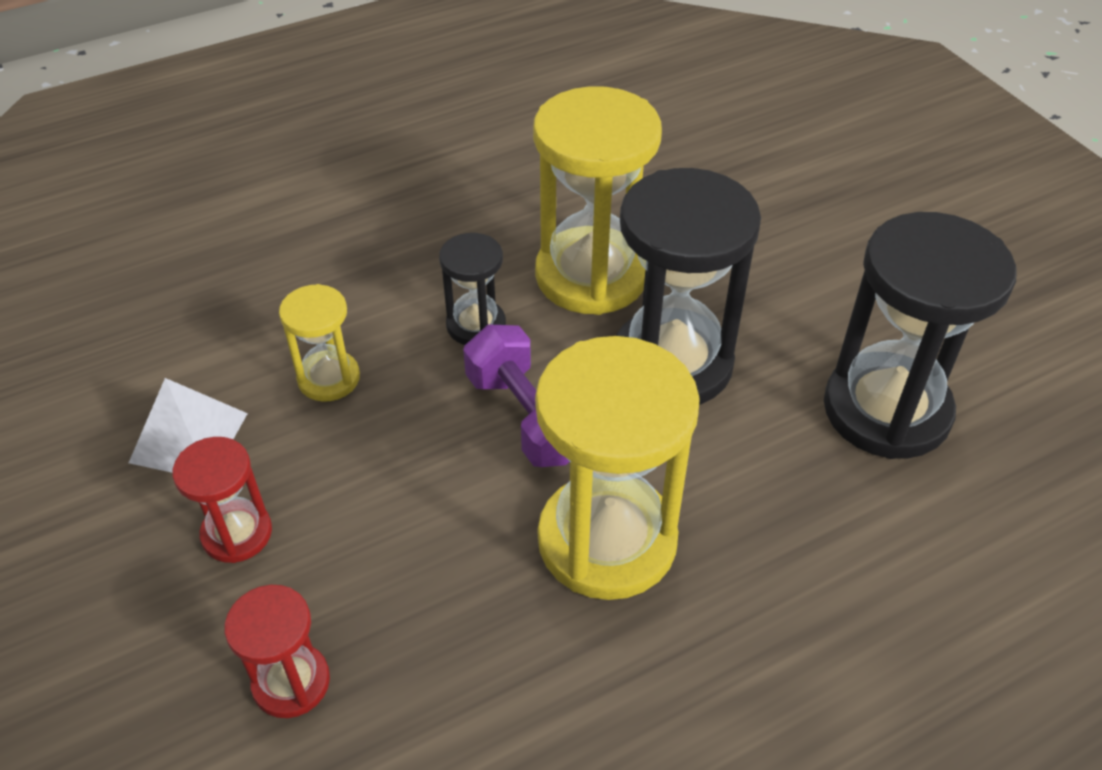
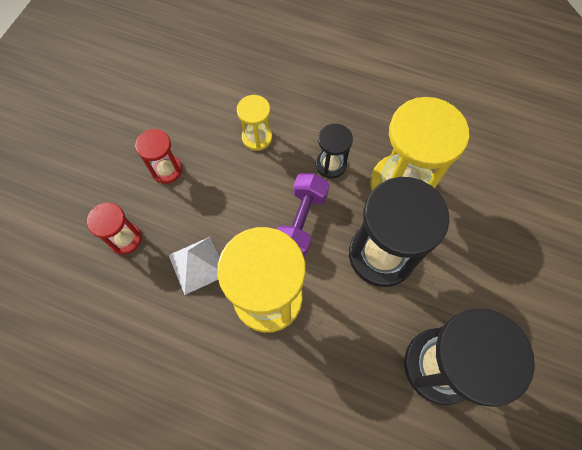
camera: 50 degrees right, 20 degrees up
(189, 438) = (191, 118): white pyramid -> white pyramid (197, 265)

